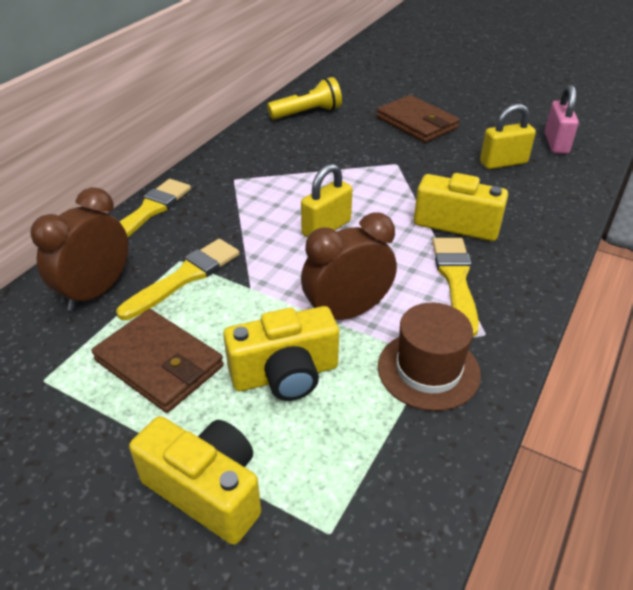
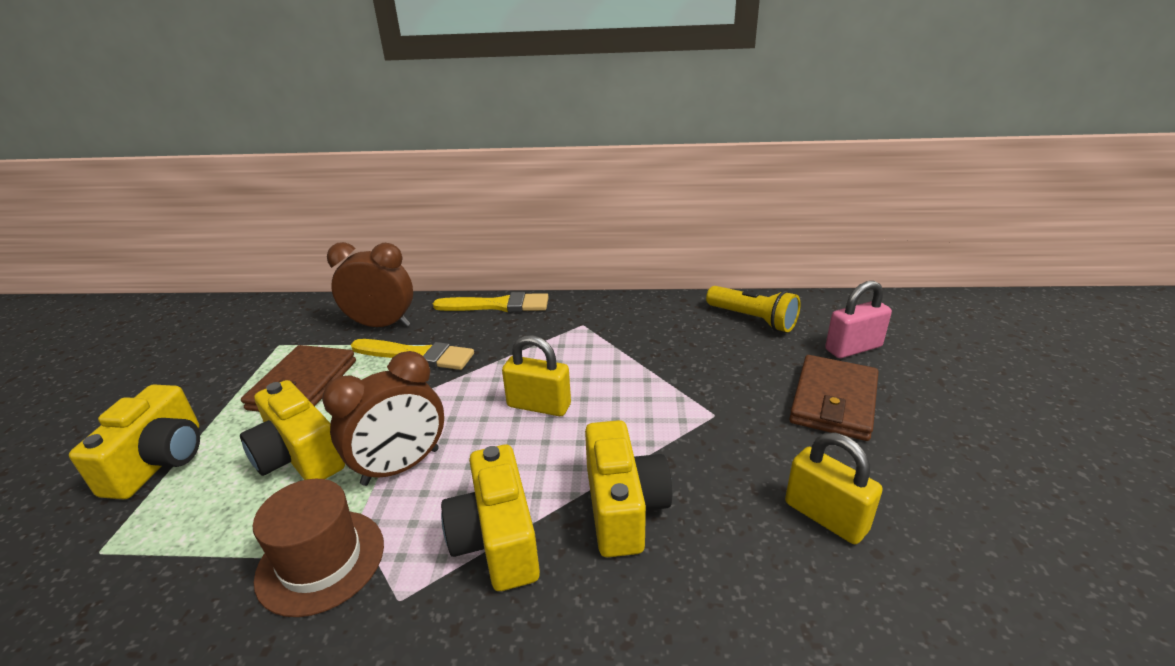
camera: 65 degrees right, 10 degrees down
(347, 312) = (401, 467): brown clock -> brown clock turned 105 degrees clockwise
(455, 280) = (497, 539): yellow brush -> yellow camera
(556, 143) = (968, 572): pink padlock -> pink padlock (853, 348)

